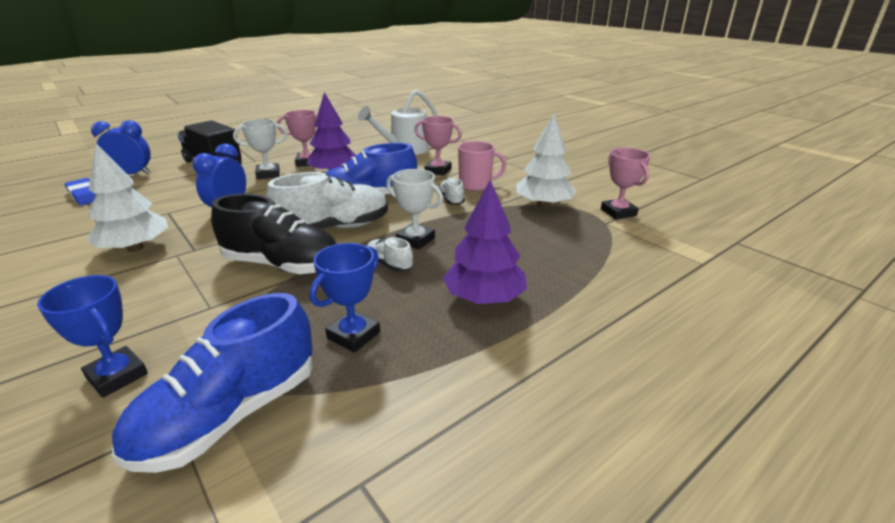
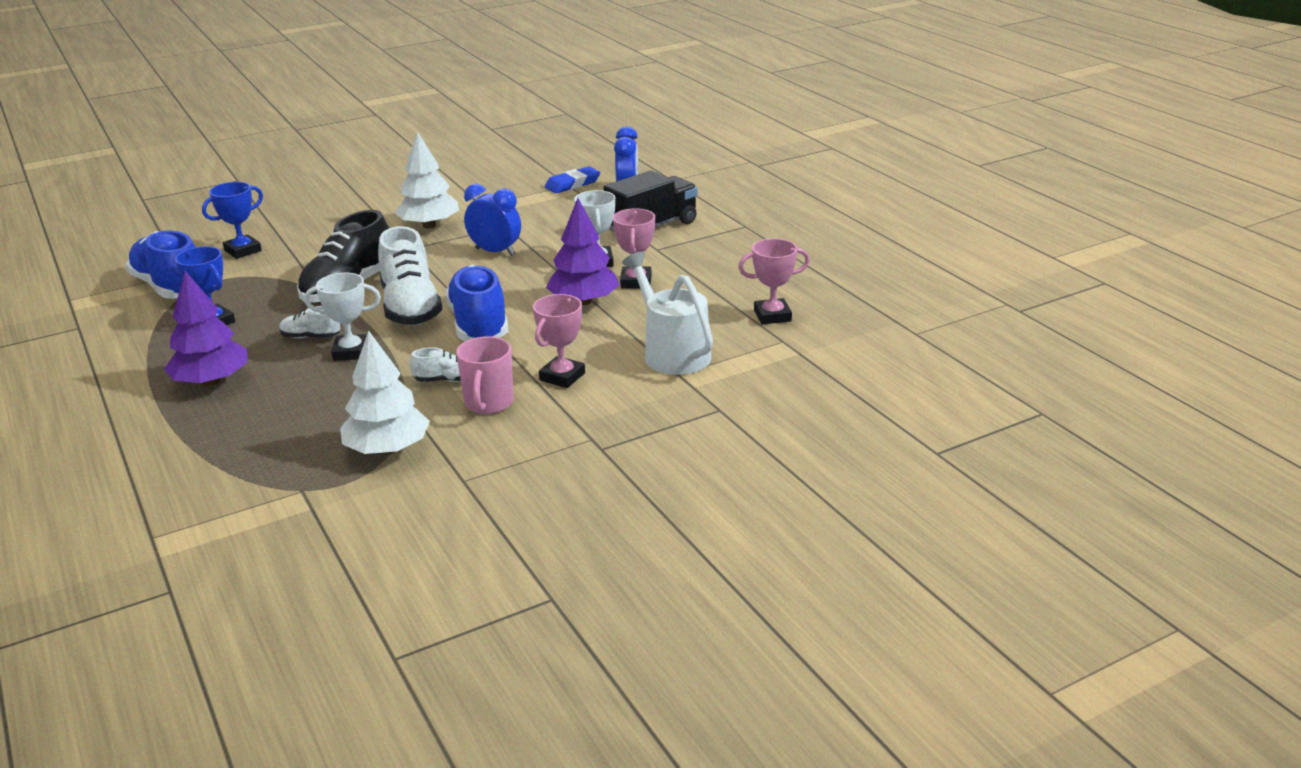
camera: 100 degrees right, 0 degrees up
(389, 264) = (310, 337): white shoe -> white shoe turned 135 degrees counterclockwise
(415, 240) = (351, 352): white trophy -> white trophy turned 45 degrees clockwise
(618, 212) = (324, 509): pink trophy -> pink trophy (772, 316)

